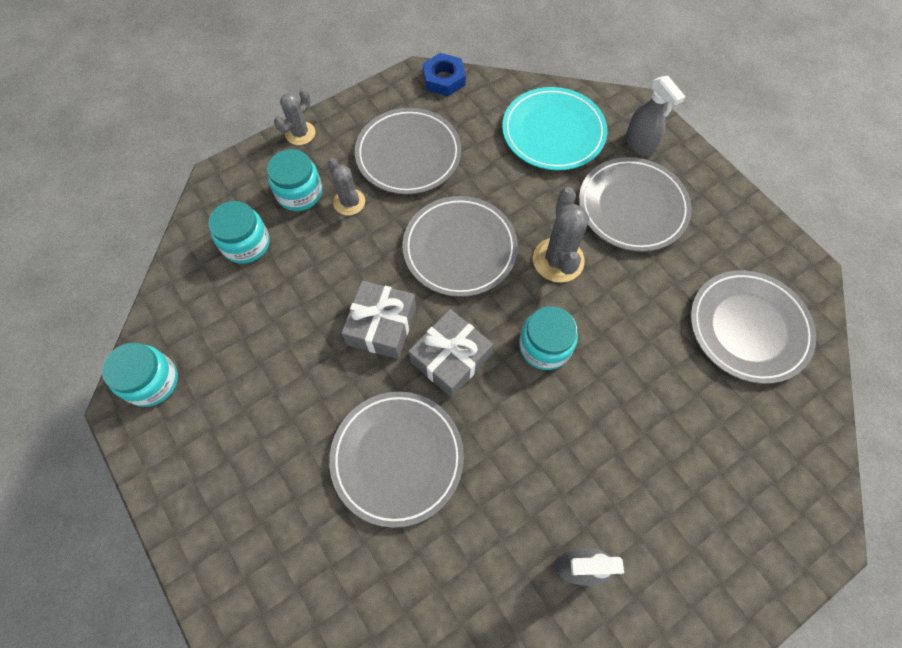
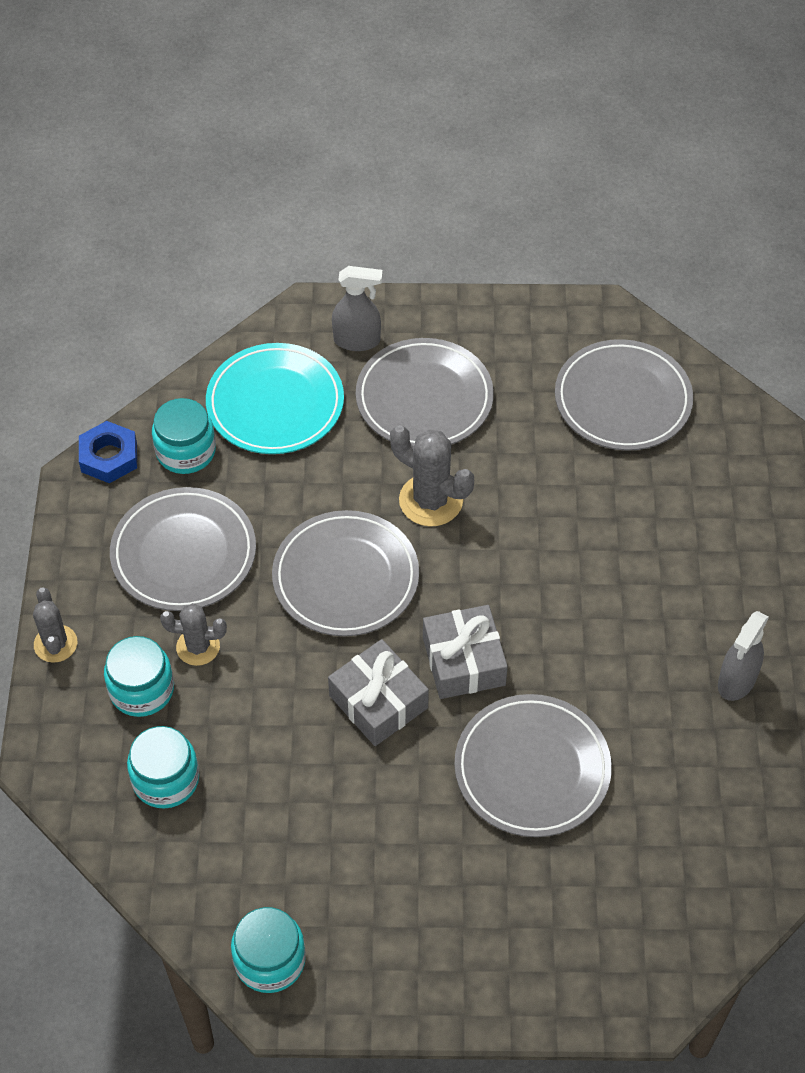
camera: 55 degrees left, 10 degrees down
(545, 346) = (514, 573): turquoise jar -> turquoise jar (186, 451)

